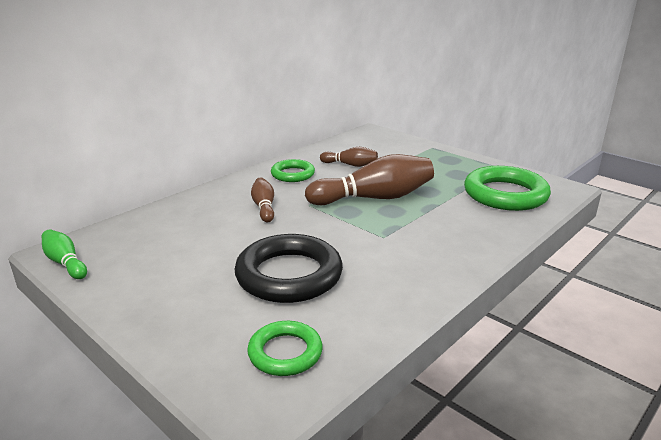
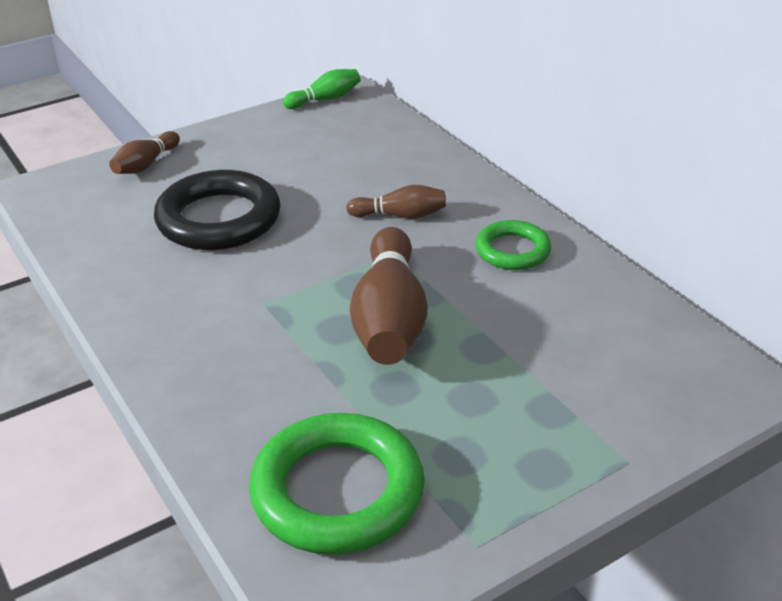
camera: 105 degrees right, 10 degrees up
(285, 353) = (95, 205): green ring -> none
(350, 165) = (541, 318): brown bowling pin -> brown bowling pin (146, 164)

